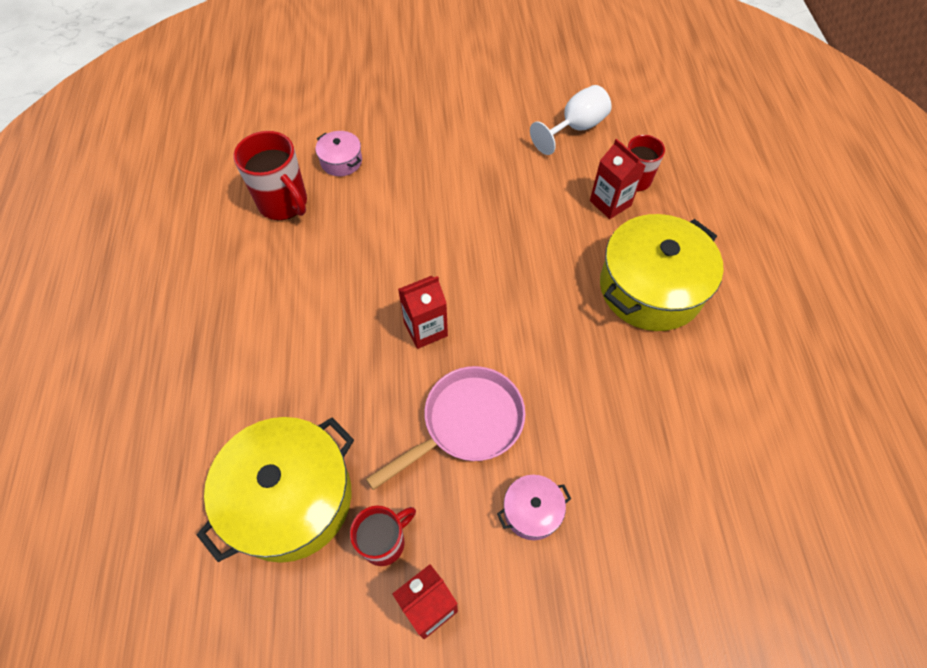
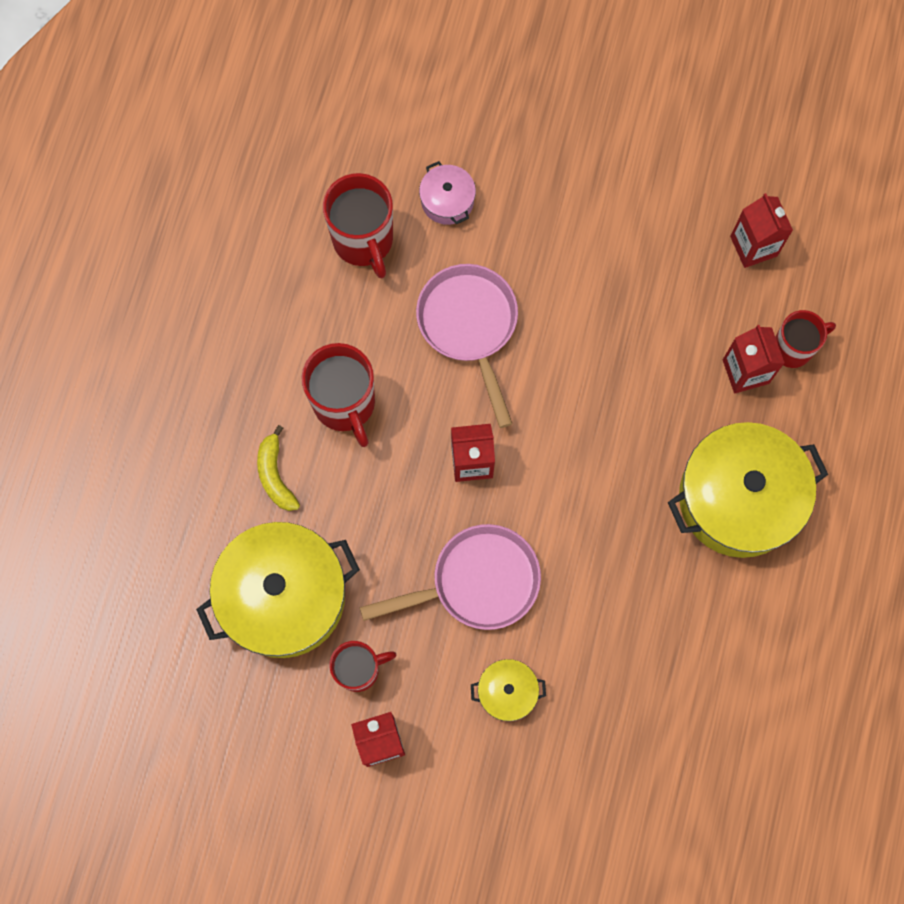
camera: 20 degrees right, 15 degrees up
(255, 394) = (275, 475): none -> yellow banana
(302, 320) = (345, 404): none -> red mug
(388, 235) = (469, 326): none -> pink pan
(532, 511) = (507, 692): pink pot -> yellow pot
(575, 128) = (753, 246): white goblet -> red carton

